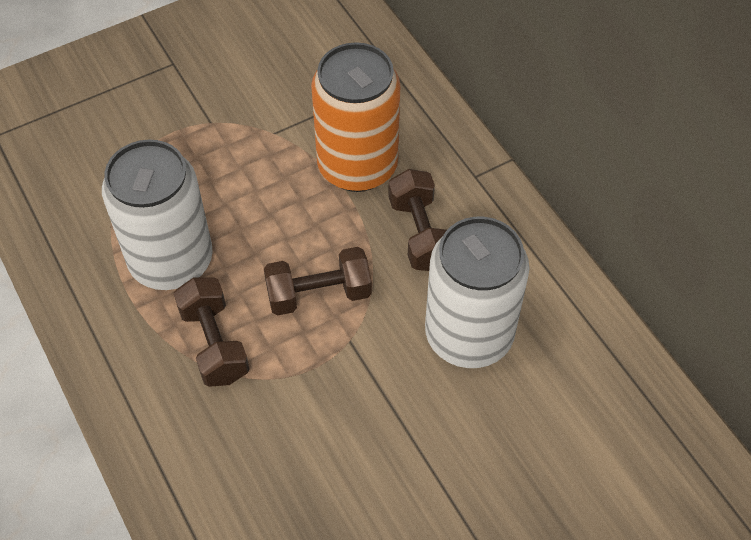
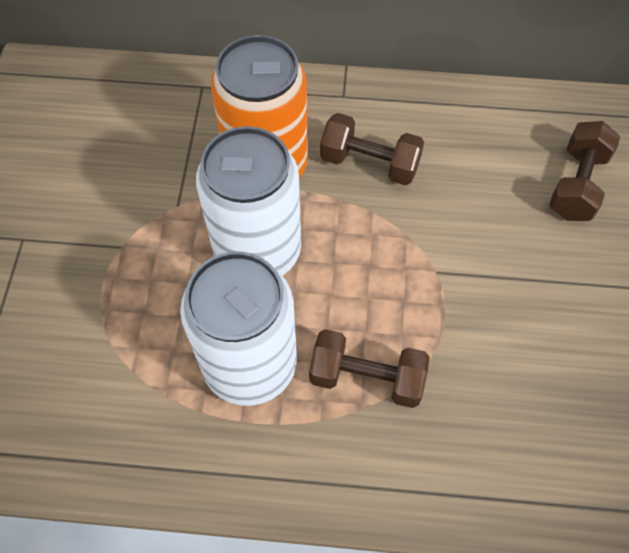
camera: 55 degrees left, 5 degrees up
(319, 294) = (374, 268): brown dumbbell -> brown dumbbell (577, 185)
(469, 335) = (488, 188): white can -> white can (257, 251)

